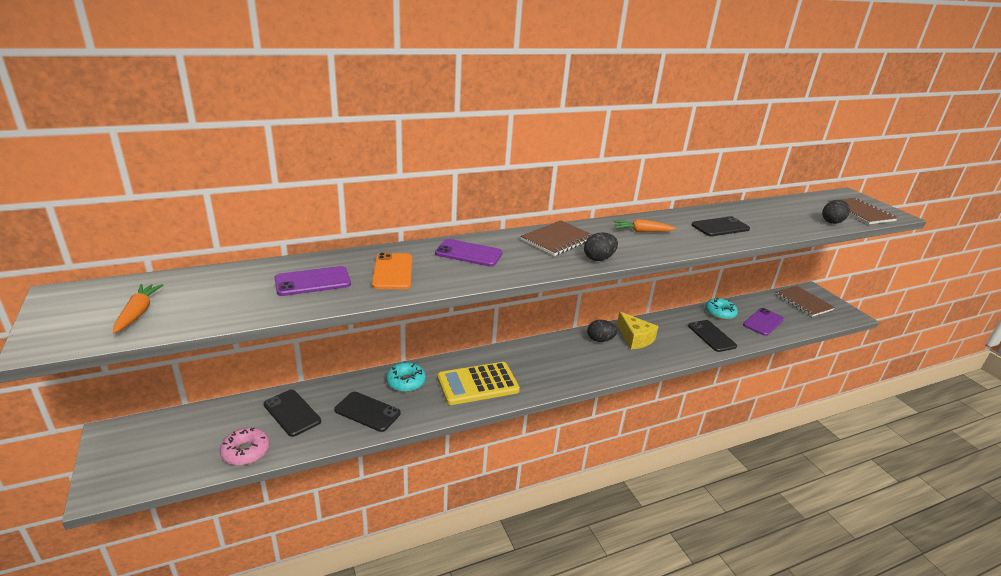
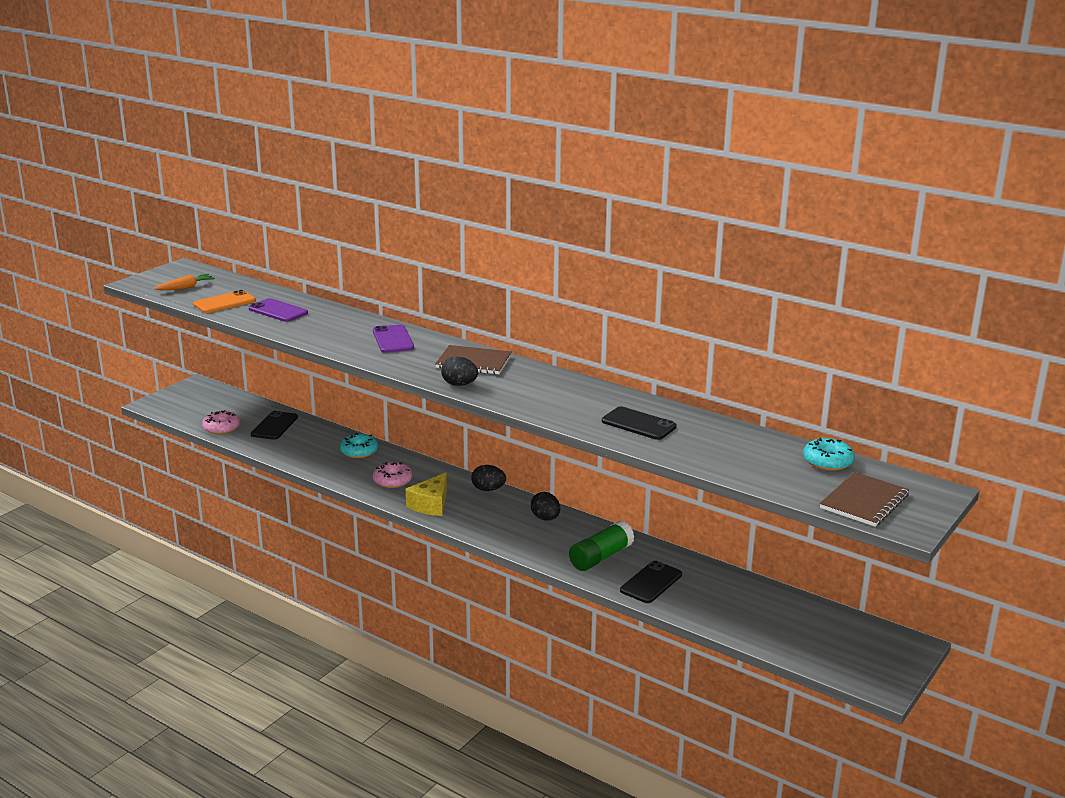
camera: 60 degrees right, 5 degrees down
(367, 412) = (305, 450): black phone -> none
(392, 271) = (325, 326): orange phone -> orange phone (224, 302)
(478, 384) = (392, 480): yellow calculator -> pink donut
(635, 338) = (576, 537): yellow cheese -> yellow cheese (431, 504)
(642, 231) = (556, 391): orange carrot -> none
(668, 340) = (600, 557): none -> green glue stick
(720, 313) = (719, 580): turquoise donut -> turquoise donut (827, 461)
(763, 322) = (743, 614): purple phone -> none
(803, 302) = (856, 640): brown notebook -> none
(832, 222) = (783, 484): black egg -> black egg (488, 489)

